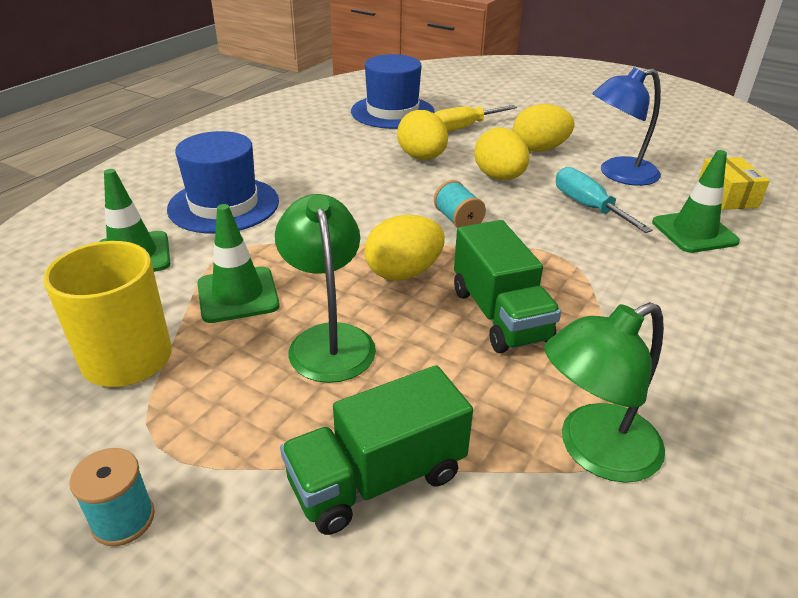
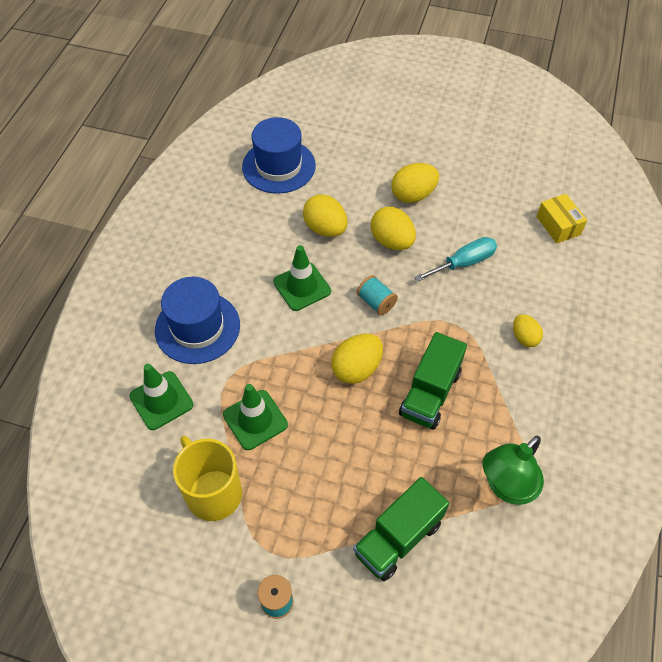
camera: 15 degrees left, 20 degrees up
(328, 340) = (331, 444): green lamp -> none
(462, 128) = (344, 178): yellow screwdriver -> none
(499, 315) = (430, 393): green truck -> green truck turned 60 degrees clockwise
(588, 207) = (464, 263): turquoise screwdriver -> turquoise screwdriver turned 105 degrees clockwise
(618, 174) = (478, 216): blue lamp -> none
(660, 285) = (524, 337): none -> yellow egg
(694, 232) = (540, 275): green traffic cone -> green traffic cone (302, 286)

